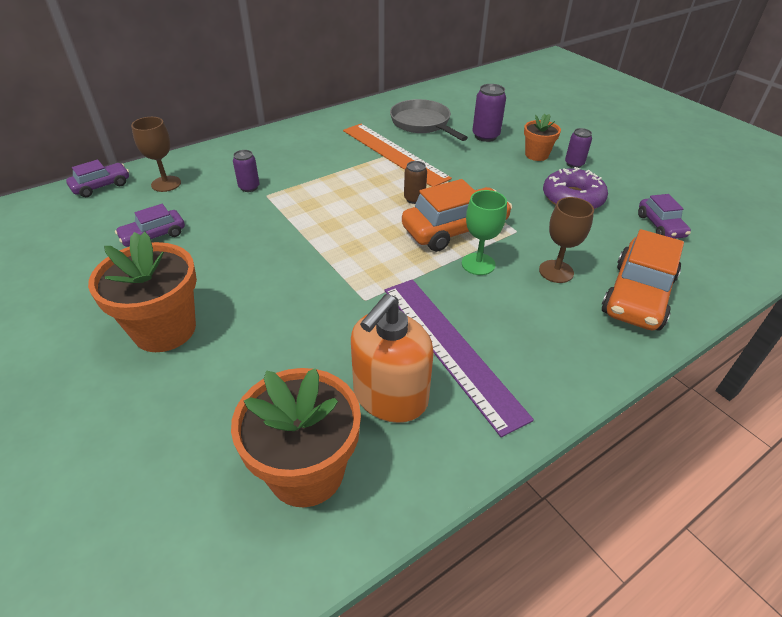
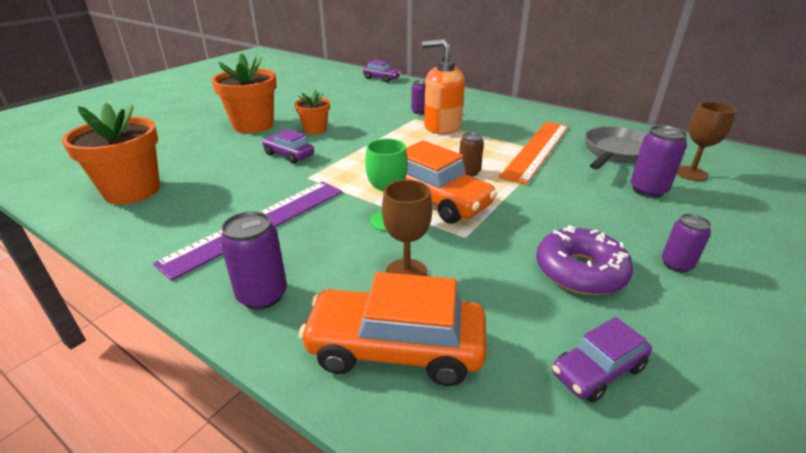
camera: 70 degrees right, 10 degrees down
(153, 236) = (340, 101): purple car -> purple car (289, 155)
(166, 184) = (399, 91): brown goblet -> brown goblet (691, 173)
(390, 396) = (200, 207): orange soap dispenser -> orange soap dispenser (442, 126)
(536, 155) = (655, 231): orange flower pot -> orange flower pot (315, 130)
(568, 357) = (262, 295): none -> purple can

